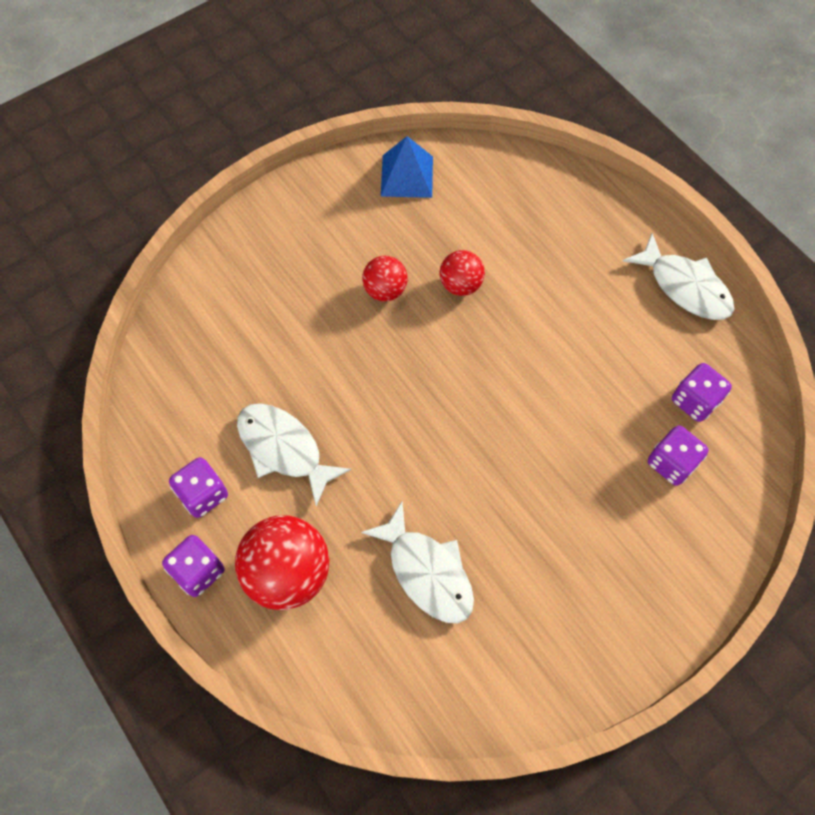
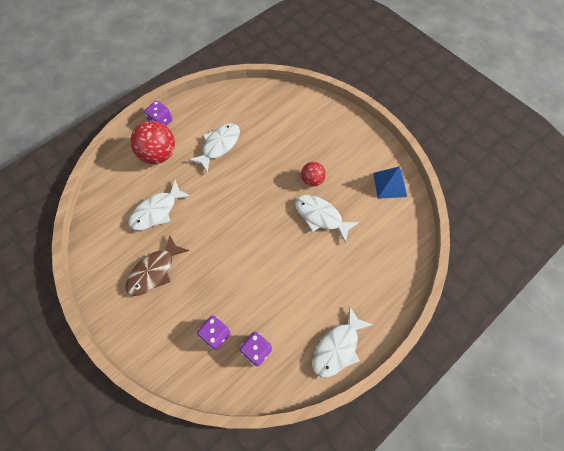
camera: 85 degrees right, 0 degrees up
(203, 494) = (196, 118): purple dice -> none
(460, 285) = (321, 216): red ball -> white fish
(556, 571) = (154, 271): none -> brown fish

